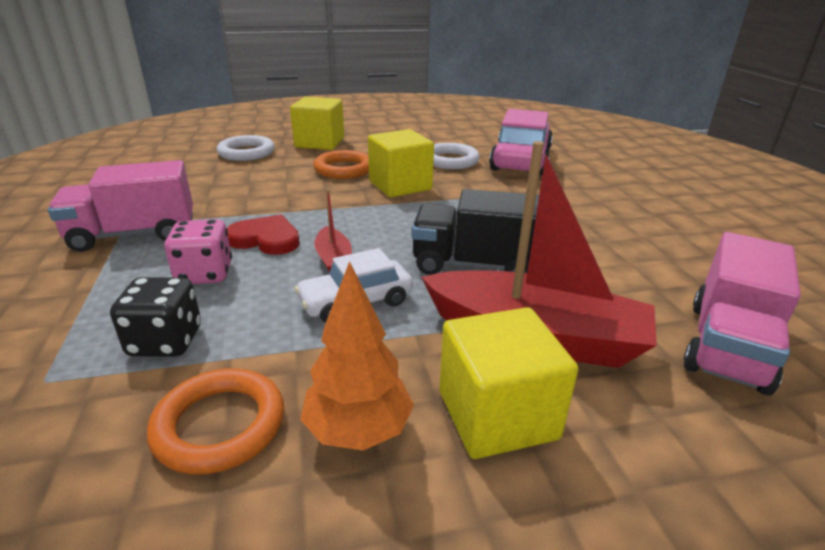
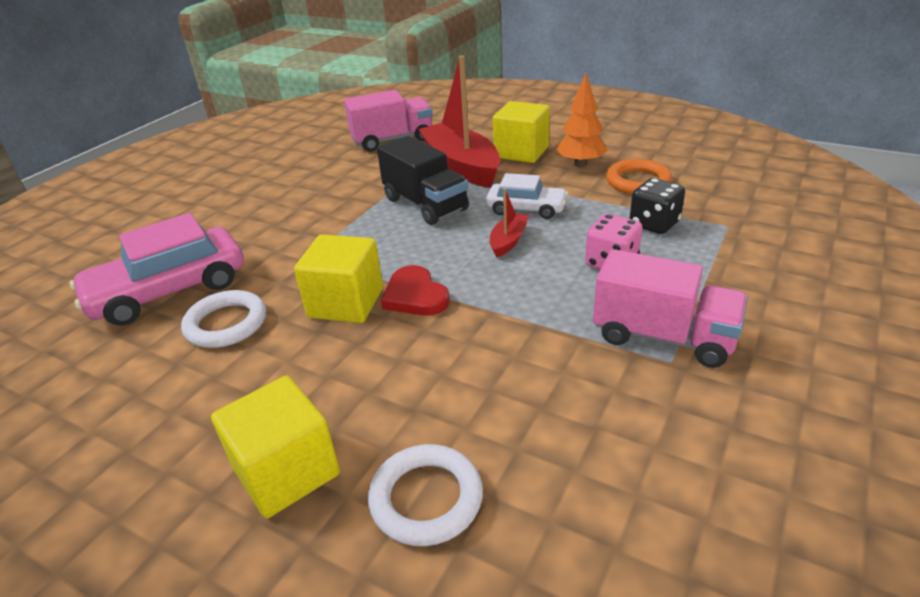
camera: 135 degrees left, 5 degrees up
(265, 239) = (542, 281): red heart -> red heart (415, 295)
(344, 169) = (355, 364): orange ring -> none

